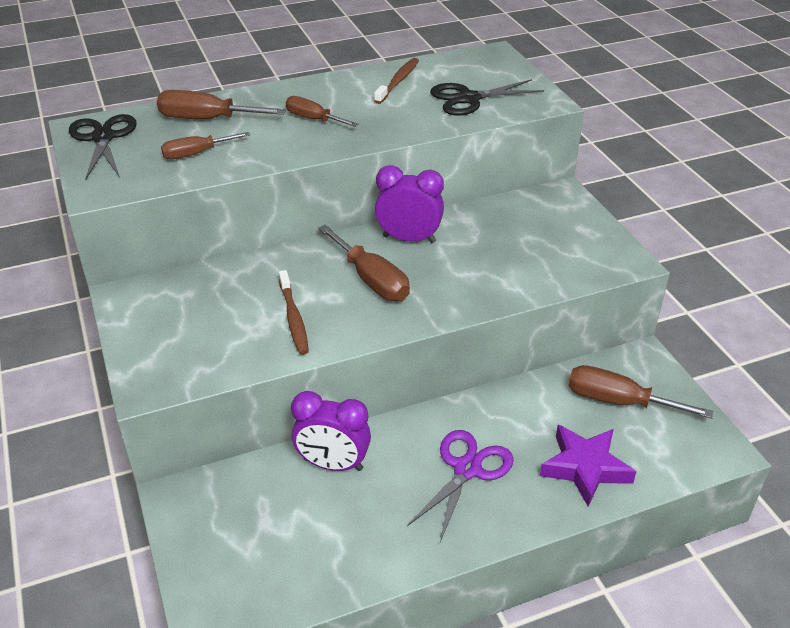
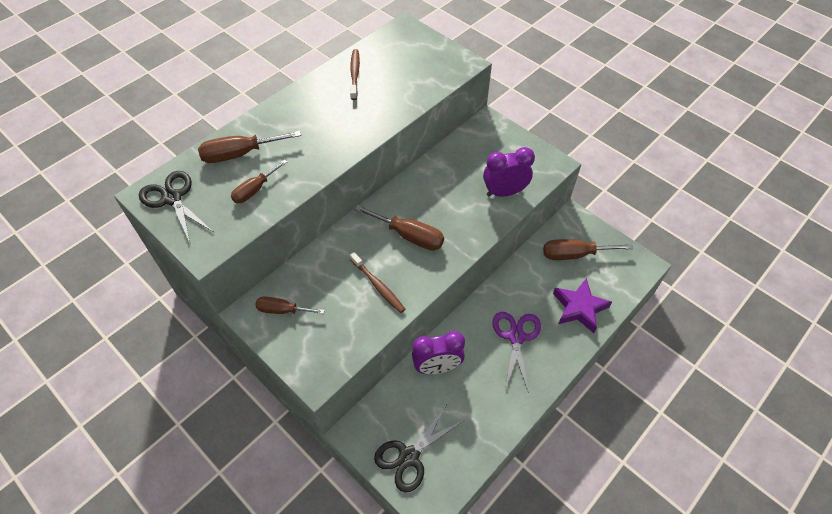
camera: 25 degrees left, 15 degrees up
(313, 119) = (318, 129): brown screwdriver -> brown screwdriver (282, 310)
(409, 239) = (413, 193): purple clock -> purple clock (504, 192)
(469, 99) = (413, 76): black scissors -> black scissors (409, 456)

